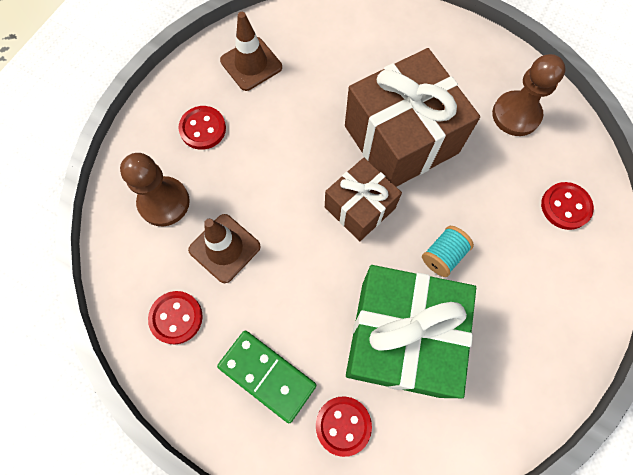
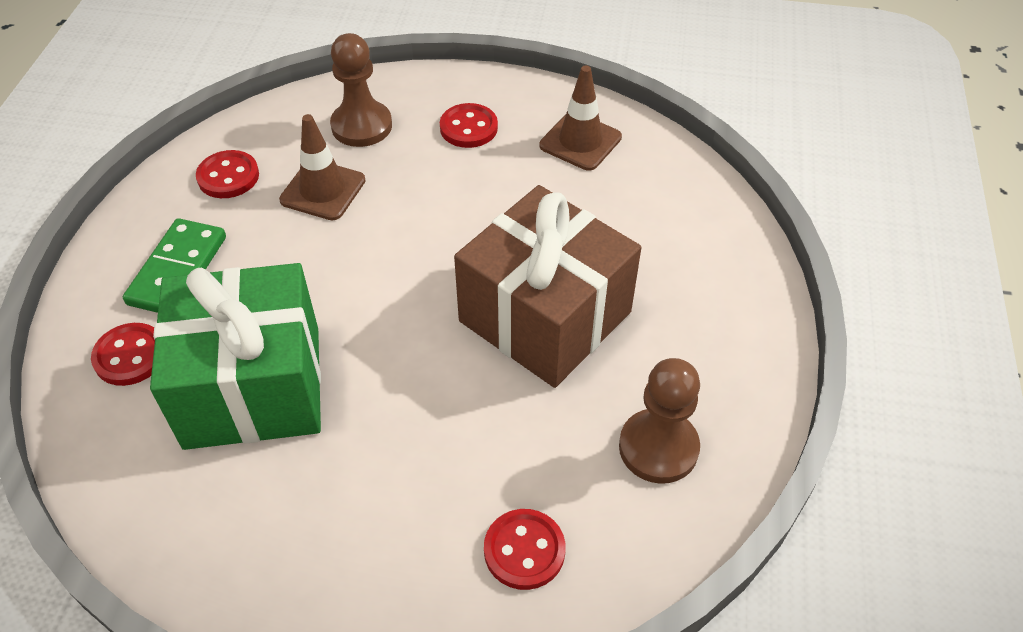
camera: 70 degrees right, 20 degrees down
(359, 207) = (423, 298): brown gift -> none
(443, 255) = (385, 406): turquoise spool -> none

